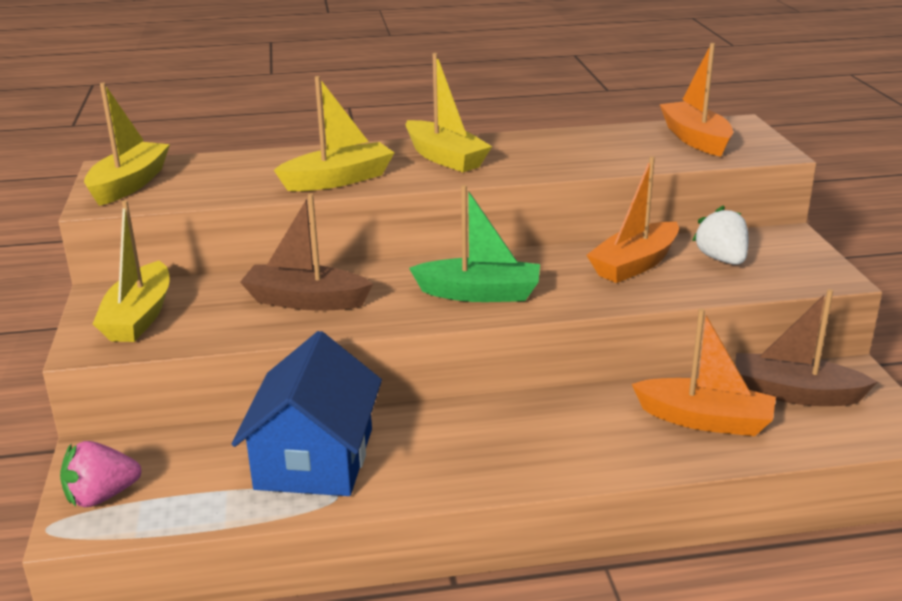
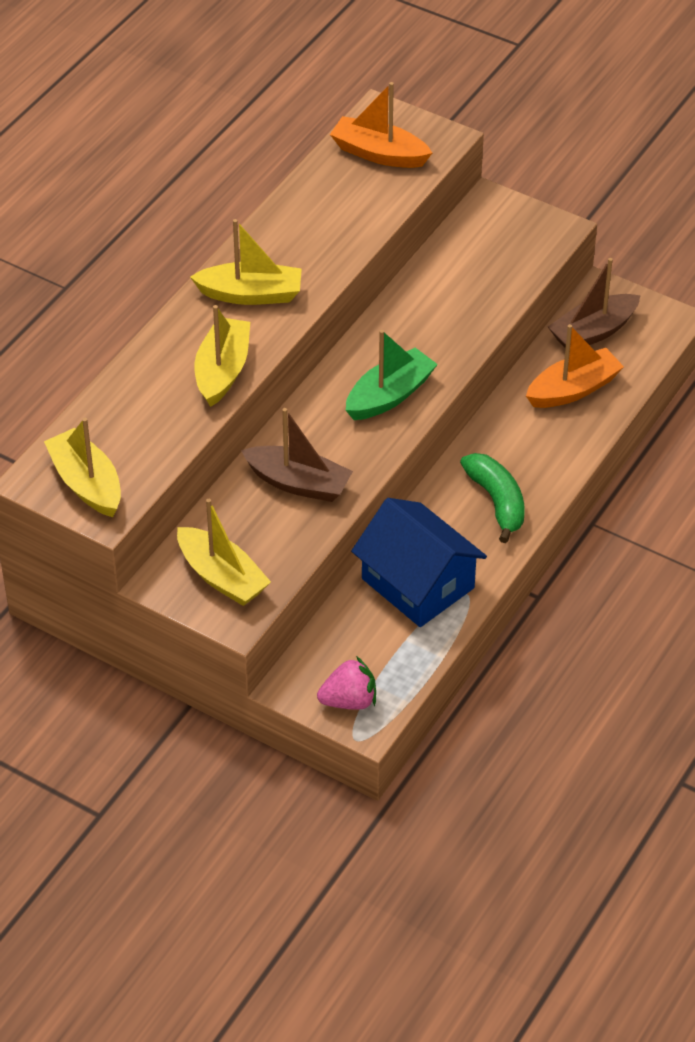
camera: 50 degrees left, 20 degrees up
(101, 496) = (349, 700): pink strawberry -> pink strawberry turned 120 degrees counterclockwise
(305, 301) = (298, 483): brown boat -> brown boat turned 120 degrees counterclockwise
(488, 450) = (497, 502): none -> green banana
(634, 264) = (439, 299): orange boat -> none
(721, 259) = (481, 256): white strawberry -> none

